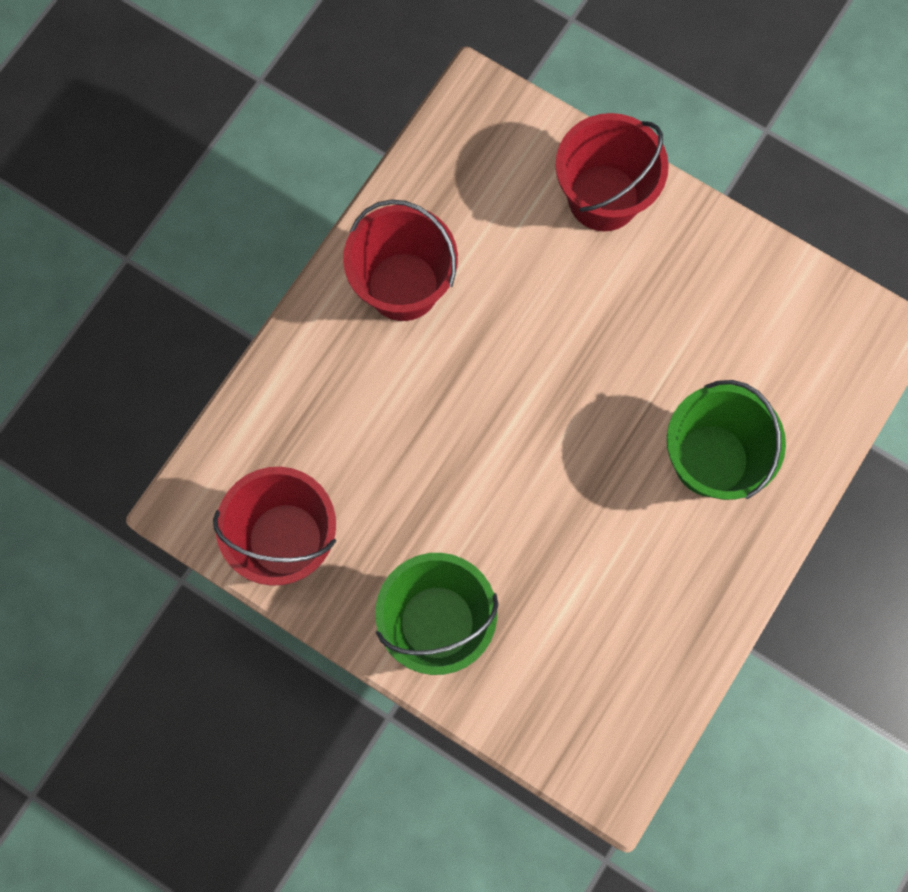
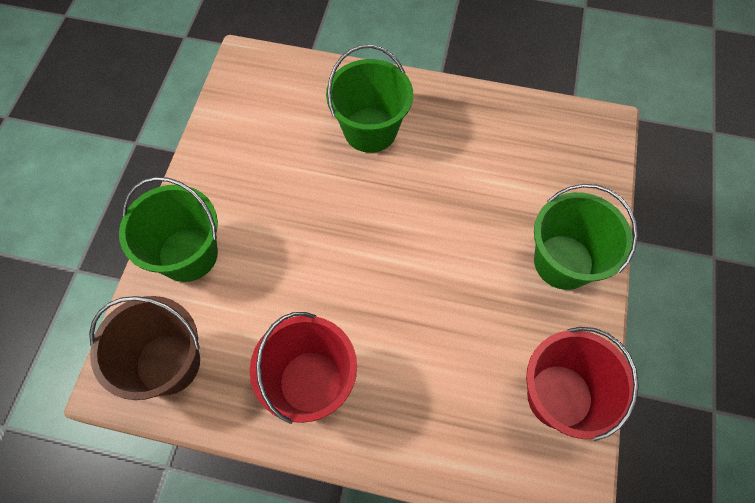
camera: 110 degrees left, 10 degrees down
(479, 151) = (168, 363): none -> brown bucket
(603, 198) = (188, 254): red bucket -> green bucket

